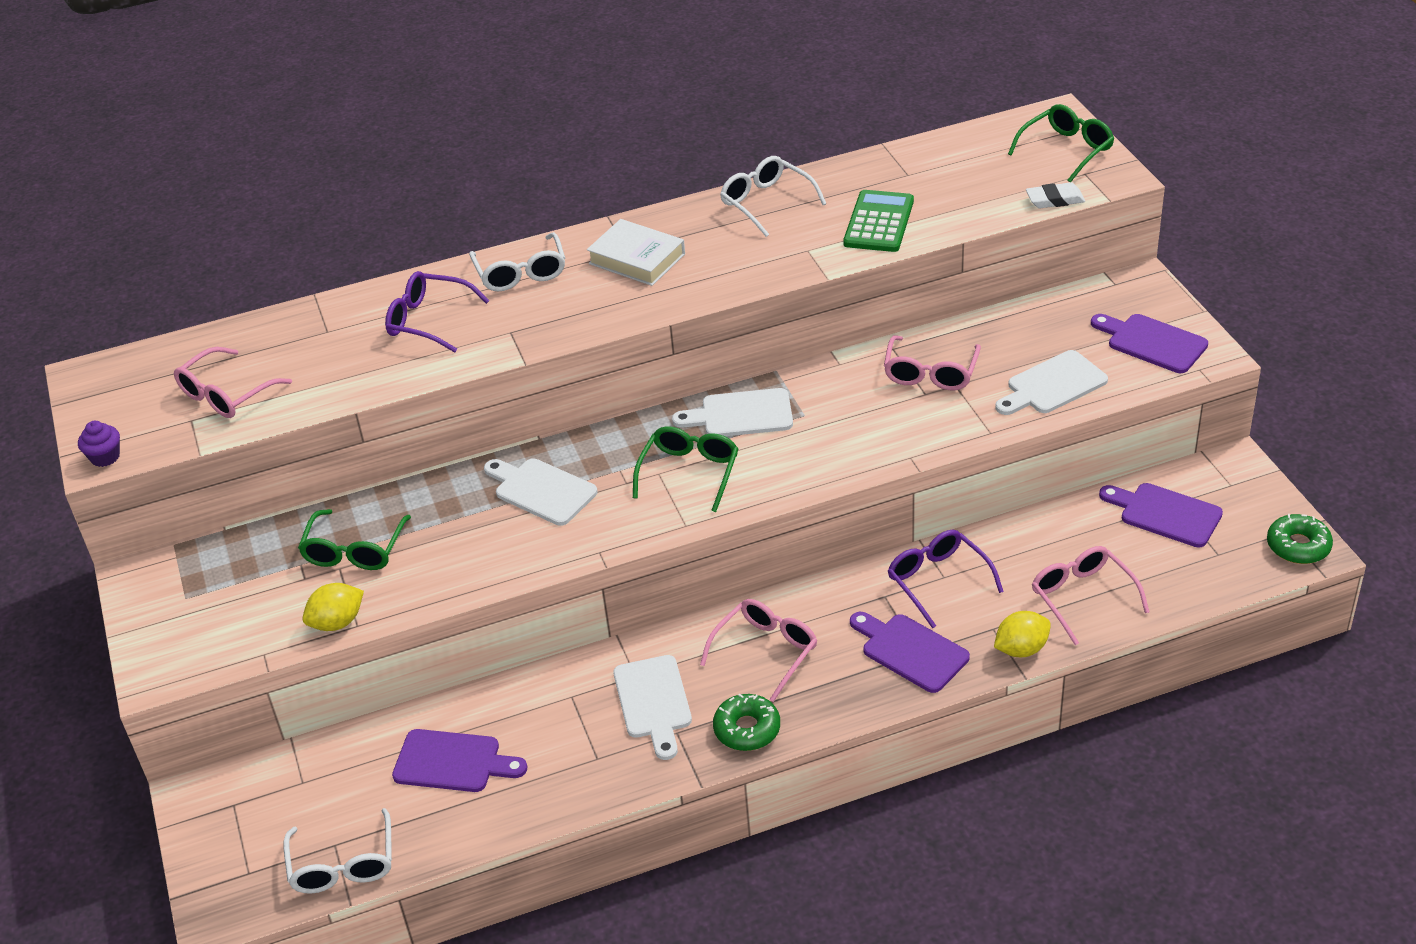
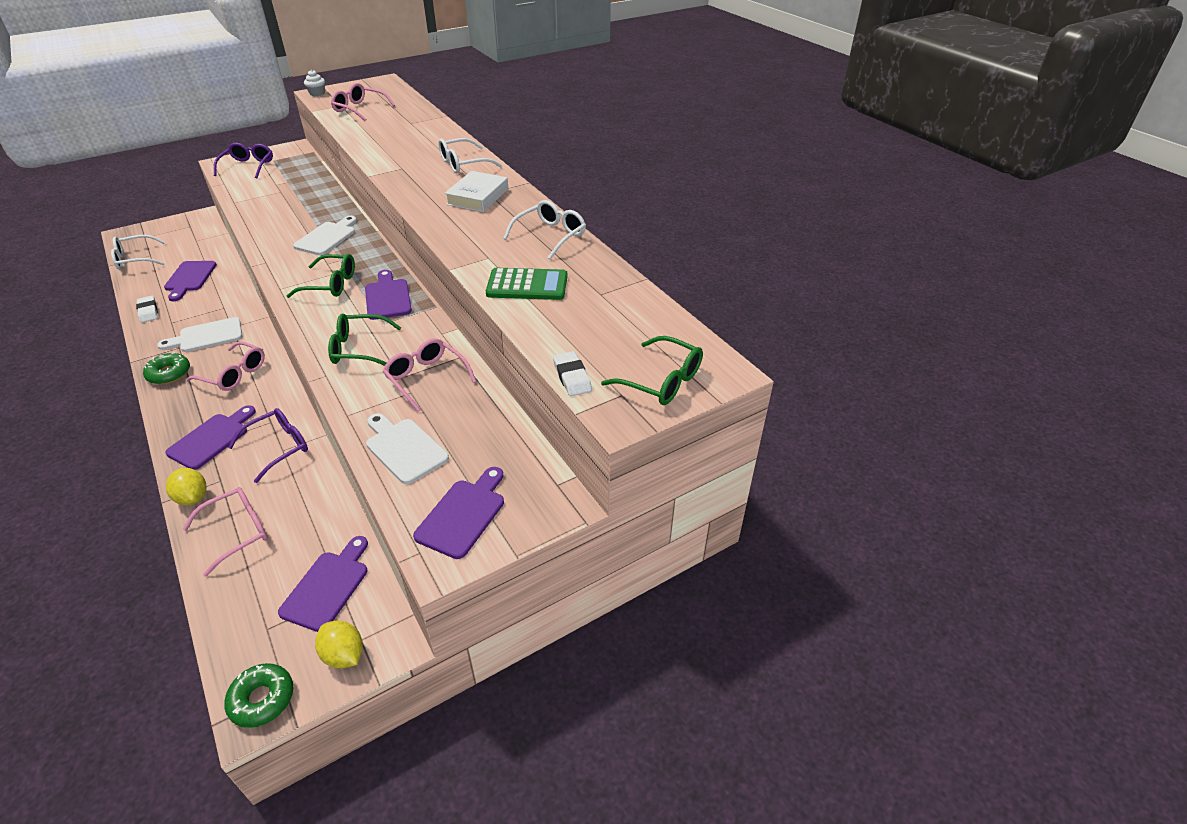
camera: 75 degrees right, 0 degrees up
(105, 457) = (317, 93): purple cupcake -> white cupcake
(337, 622) = (238, 197): yellow lemon -> yellow lemon (344, 655)
(354, 551) = (292, 193): green glasses -> green glasses (358, 349)
(428, 320) = (417, 145): purple glasses -> purple glasses (248, 166)
(551, 798) = (148, 311): none -> white eraser
(741, 414) = (387, 297): white cutting board -> purple cutting board
(930, 373) = (426, 378): pink glasses -> pink glasses turned 45 degrees clockwise

